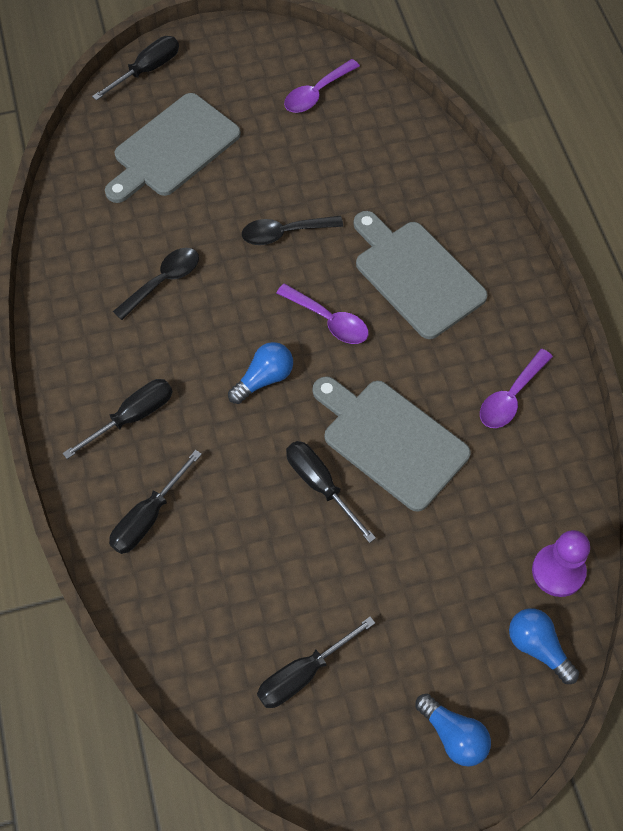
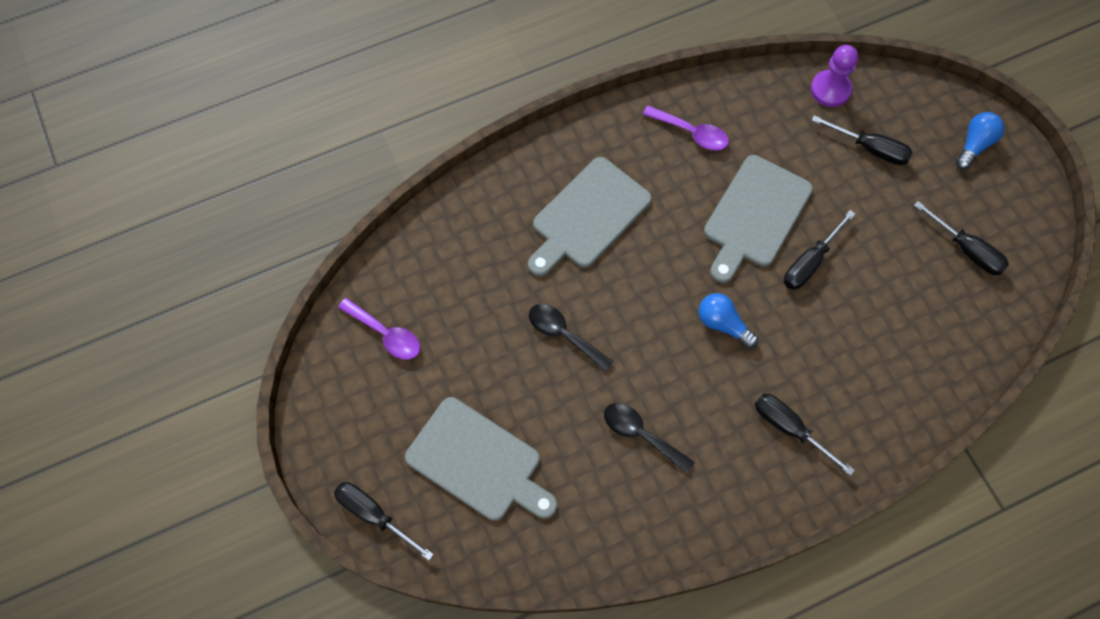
camera: 100 degrees left, 5 degrees up
(148, 517) = (879, 392): black screwdriver -> black screwdriver (870, 148)
(284, 233) = (563, 334): black spoon -> black spoon turned 150 degrees clockwise
(329, 320) = (651, 280): purple spoon -> none
(538, 647) = (892, 98): blue light bulb -> none

